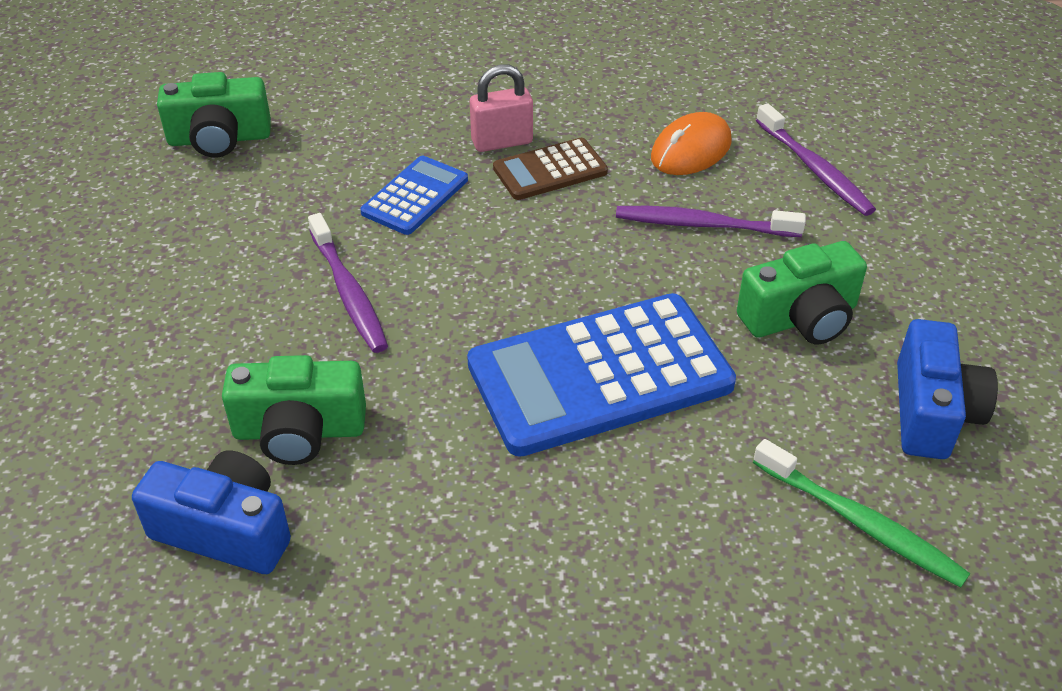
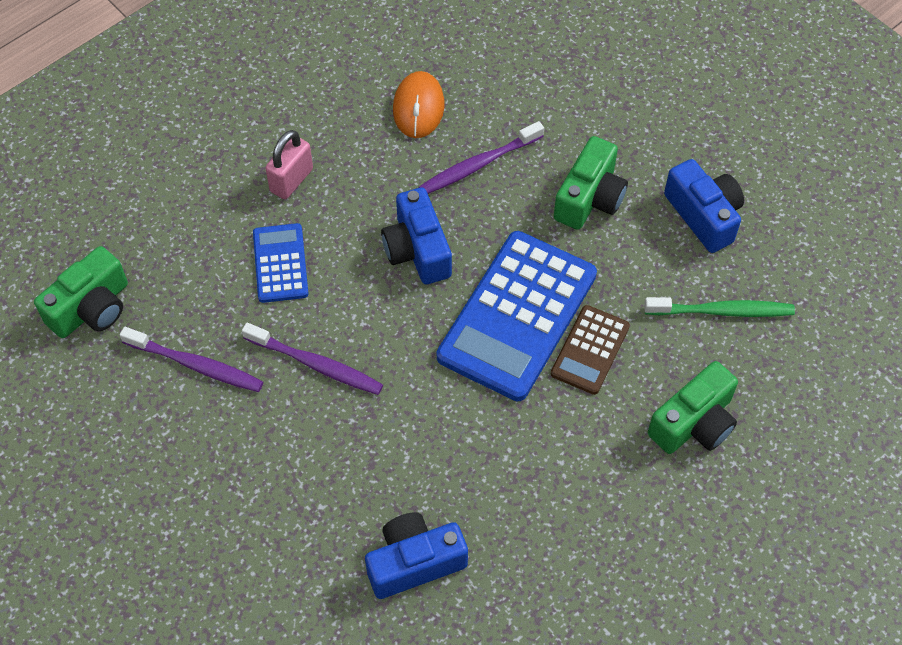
camera: 40 degrees left, 15 degrees up
(299, 431) = (389, 475): green camera -> green camera (694, 423)
(550, 170) = (346, 183): brown calculator -> brown calculator (590, 350)
(558, 258) = (417, 250): none -> blue camera
(815, 169) = (506, 74): purple toothbrush -> purple toothbrush (196, 365)

